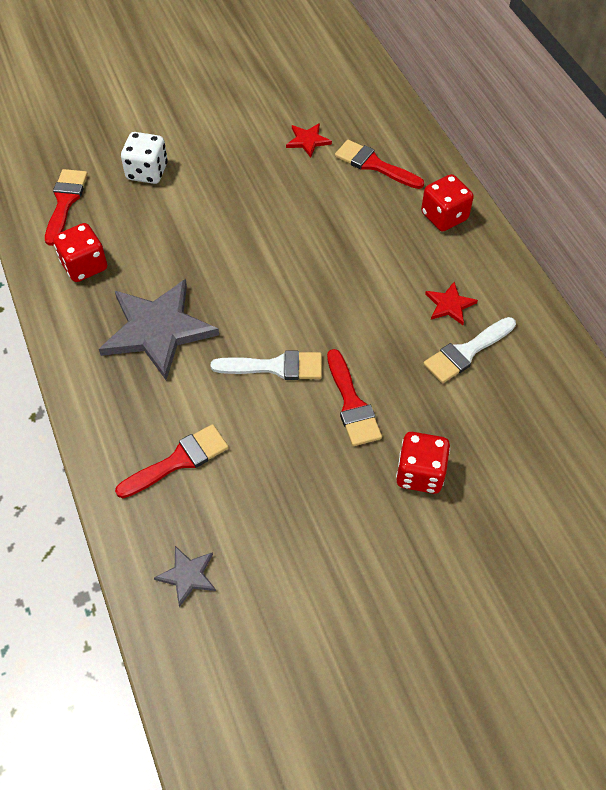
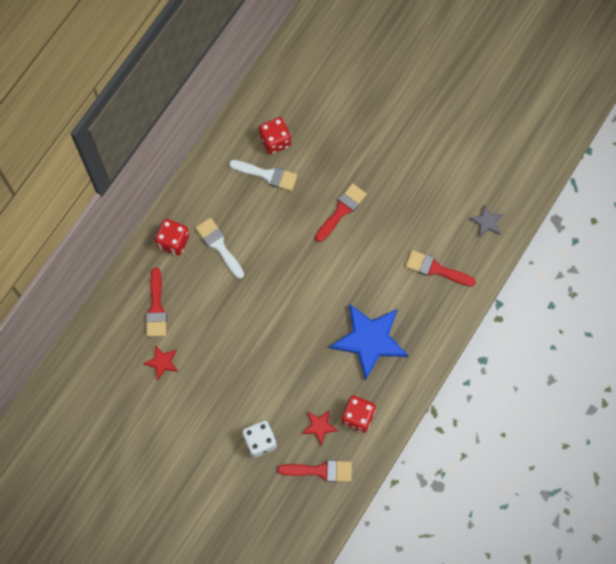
camera: 125 degrees left, 15 degrees up
(65, 202) = (320, 471): red brush -> red brush turned 150 degrees counterclockwise
(157, 330) = (369, 340): grey star -> blue star
(275, 367) = (347, 262): white brush -> white brush (219, 246)
(420, 473) = (358, 155): red dice -> red dice (275, 141)
(449, 305) = (240, 201): red star -> red star (319, 426)

